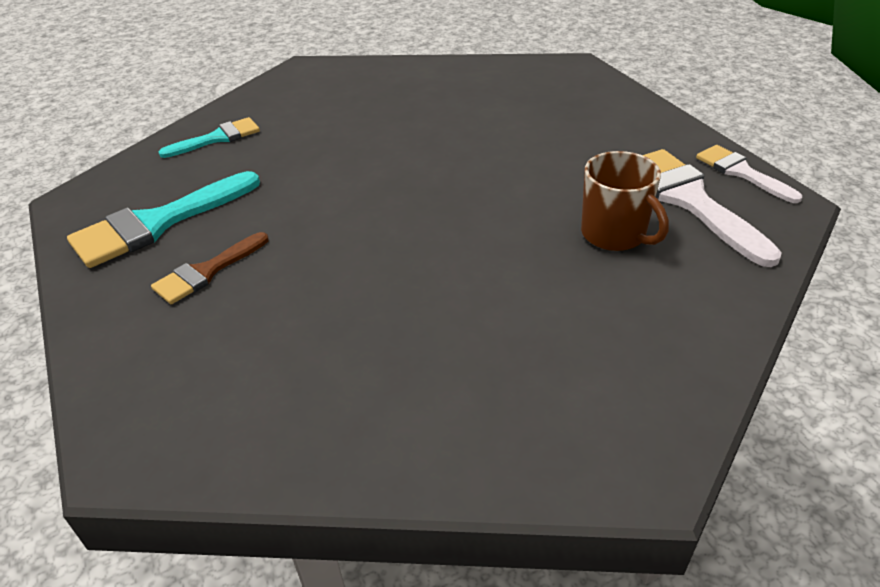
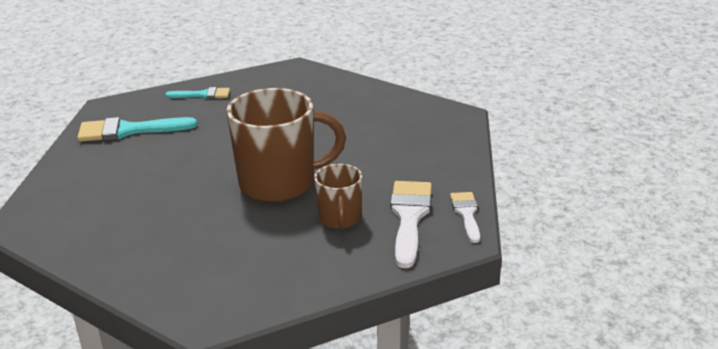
camera: 30 degrees right, 10 degrees down
(206, 272) = (124, 162): brown brush -> none
(477, 218) = (279, 183): none -> brown mug

